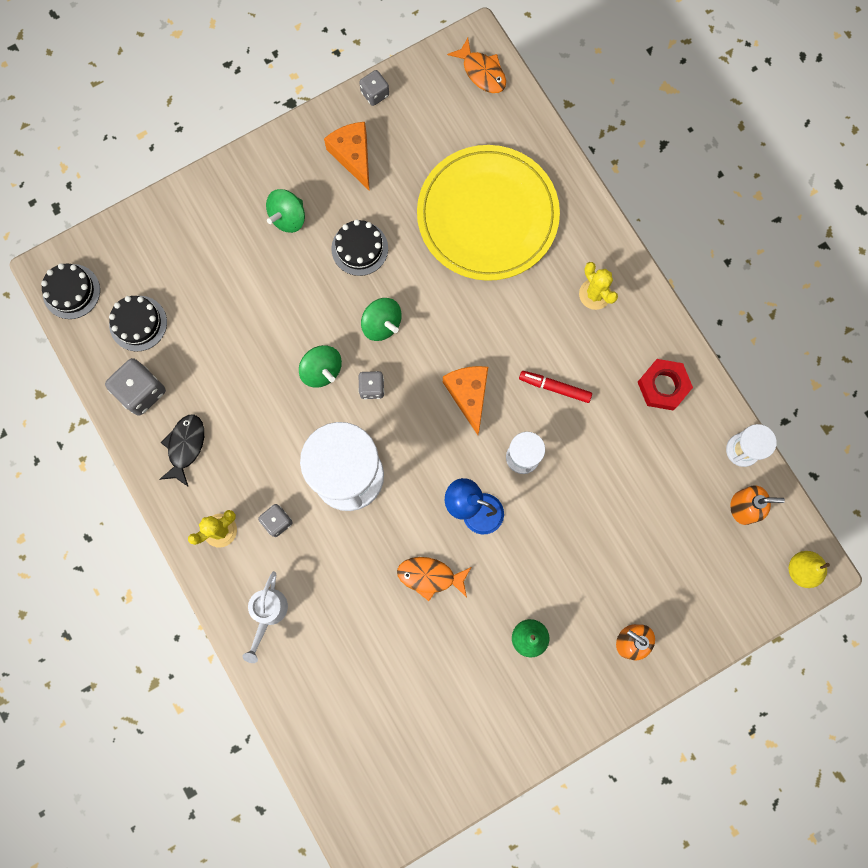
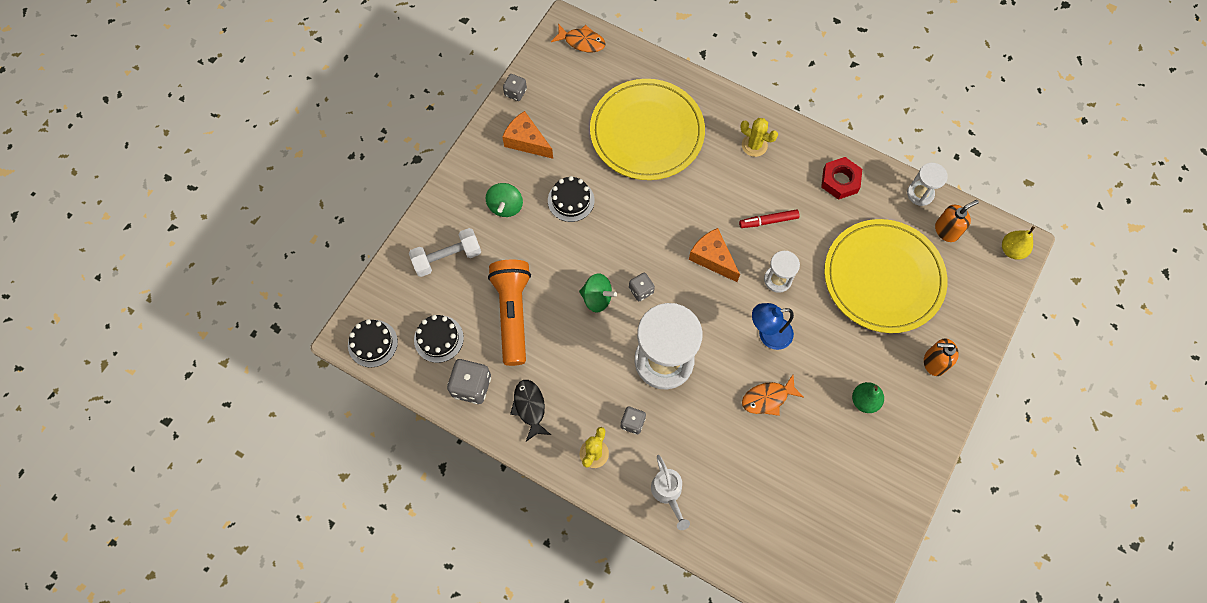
camera: 30 degrees left, 10 degrees down
(196, 241) = (447, 258): none -> white dumbbell
(226, 338) = (512, 314): none -> orange flashlight
(381, 324) = (620, 243): green spinning top -> none
(638, 519) = (883, 278): none -> yellow plate

